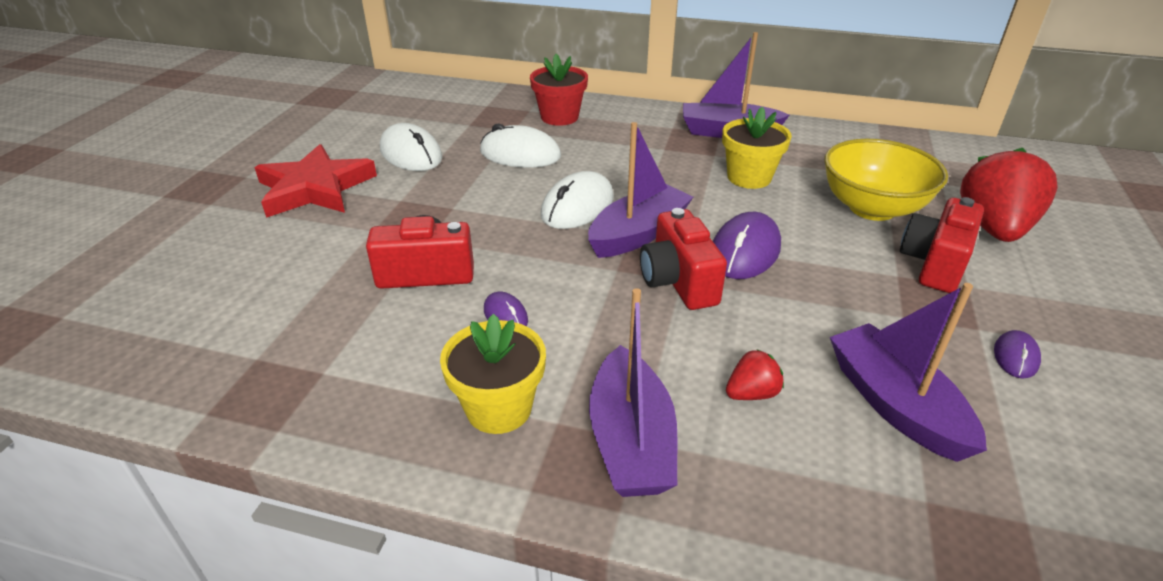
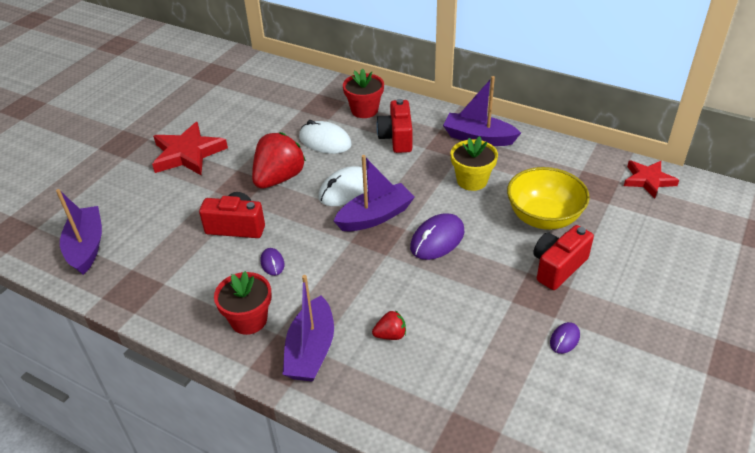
camera: 15 degrees right, 5 degrees up
(411, 154) = (254, 132): white mouse -> none
(499, 408) = (249, 320): yellow flower pot -> red flower pot
(678, 281) = (384, 255): red camera -> red camera (397, 138)
(895, 404) = (470, 355): purple boat -> purple boat (86, 247)
(969, 154) = (648, 180): none -> red star
(993, 228) = (619, 246): red strawberry -> red strawberry (279, 178)

